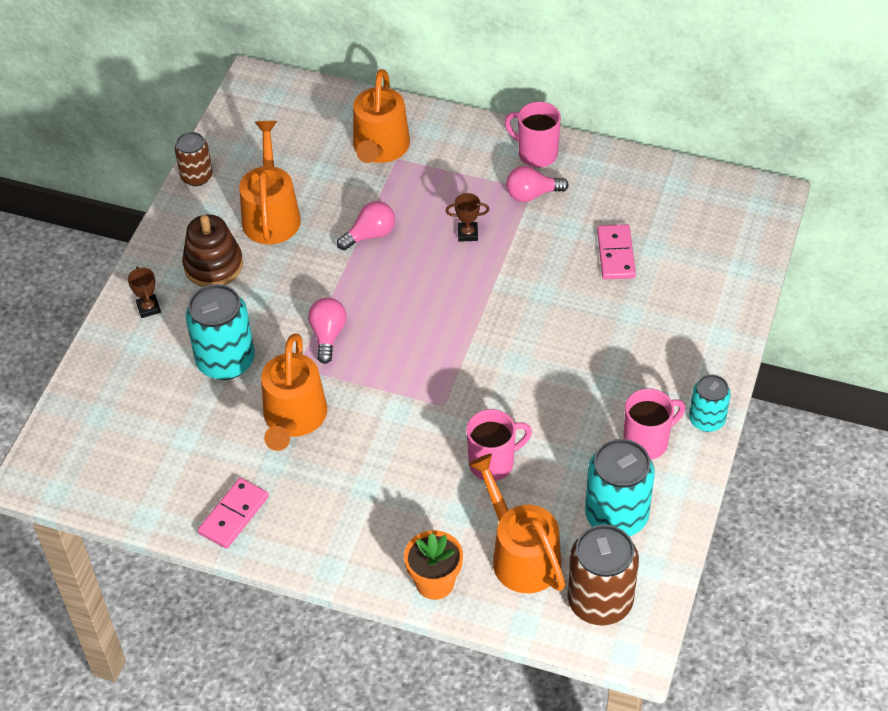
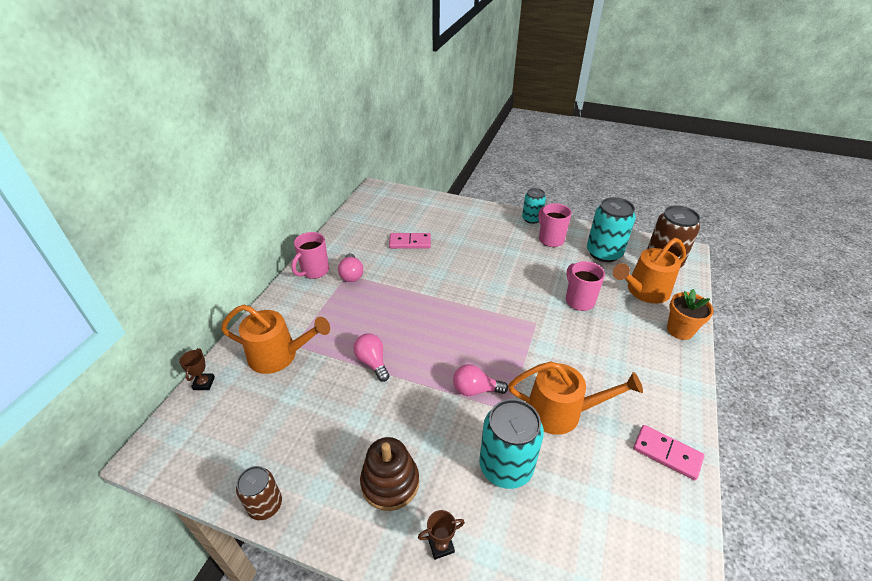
camera: 90 degrees left, 10 degrees down
(271, 215) = (335, 434): orange watering can -> none
(467, 234) = (381, 307): brown trophy -> brown trophy (204, 383)

